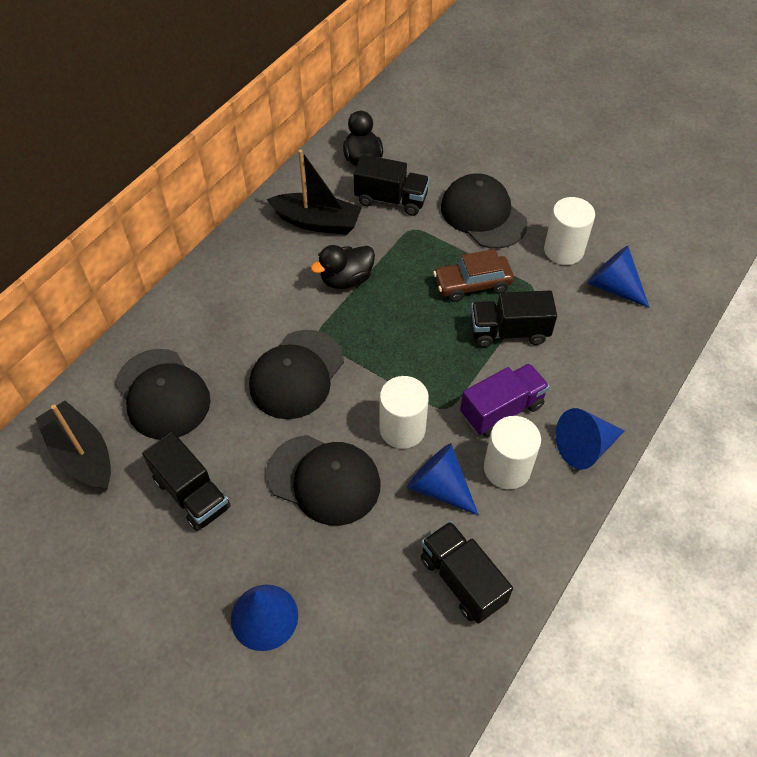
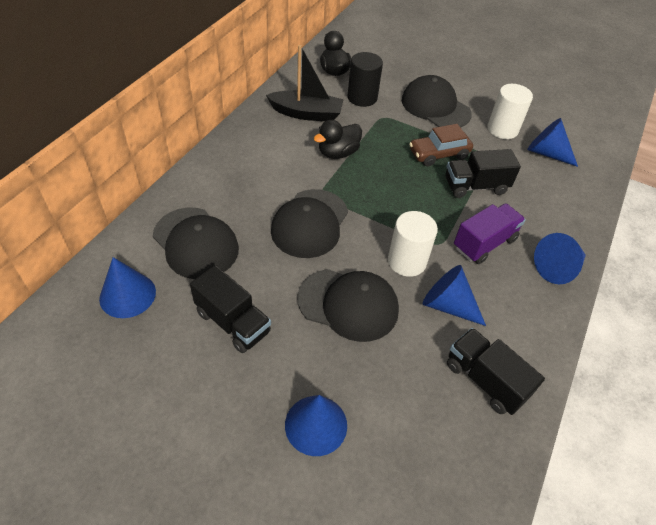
camera: 10 degrees left, 5 degrees down
(82, 454) = (127, 295): black boat -> blue cone
(391, 199) = (362, 98): black truck -> black cylinder
(507, 468) = (500, 288): white cylinder -> none

